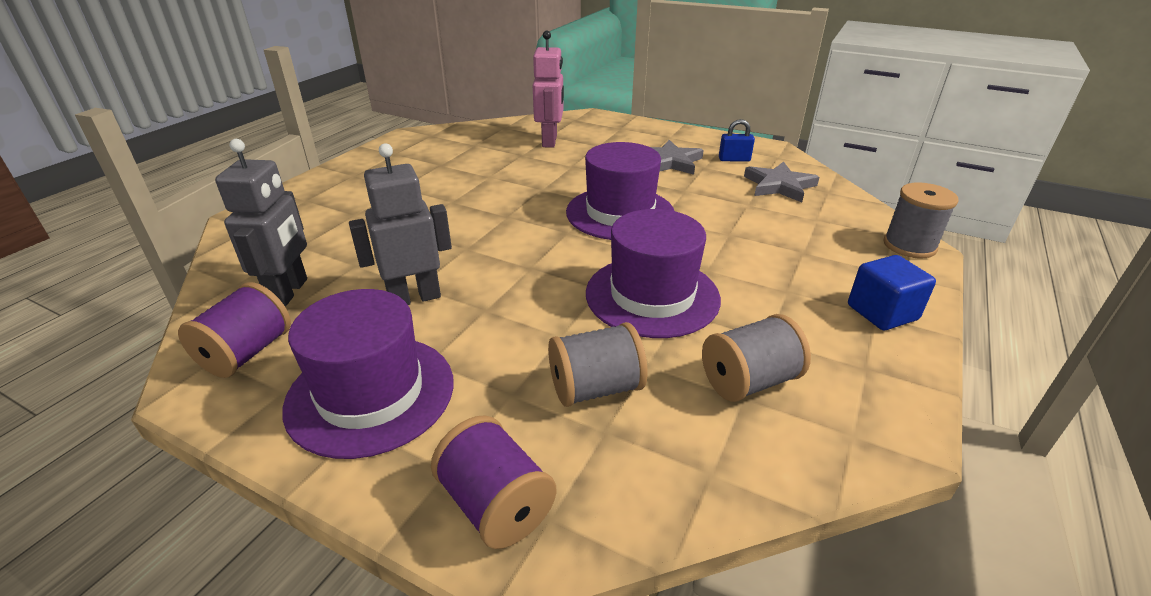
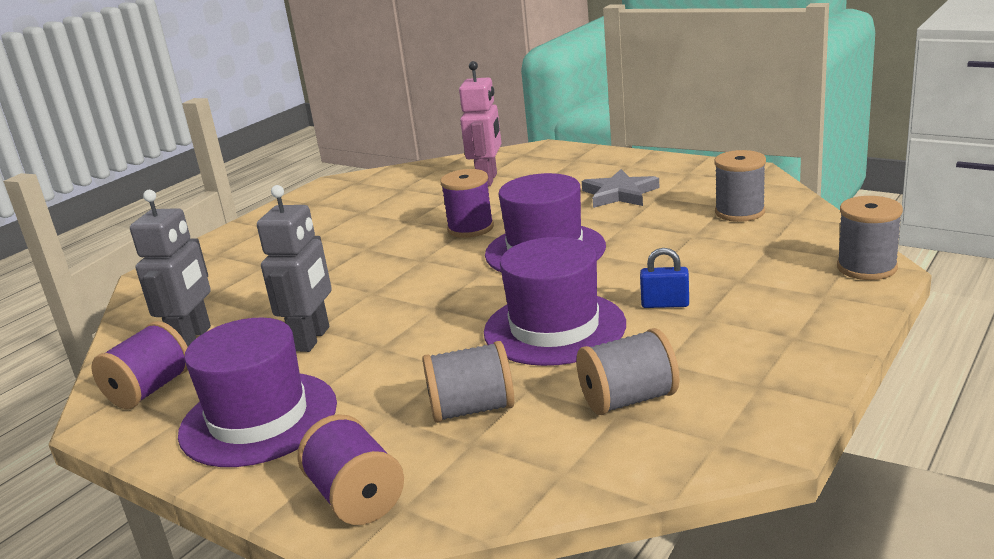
camera: 10 degrees right, 10 degrees down
(414, 298) = (312, 339): grey robot -> grey robot turned 120 degrees clockwise
(546, 187) = (470, 228): none -> purple spool
(734, 159) = (697, 186): blue padlock -> blue padlock (665, 304)
(779, 185) = (739, 212): grey star -> grey spool
(882, 312) = (800, 334): blue cube -> none

